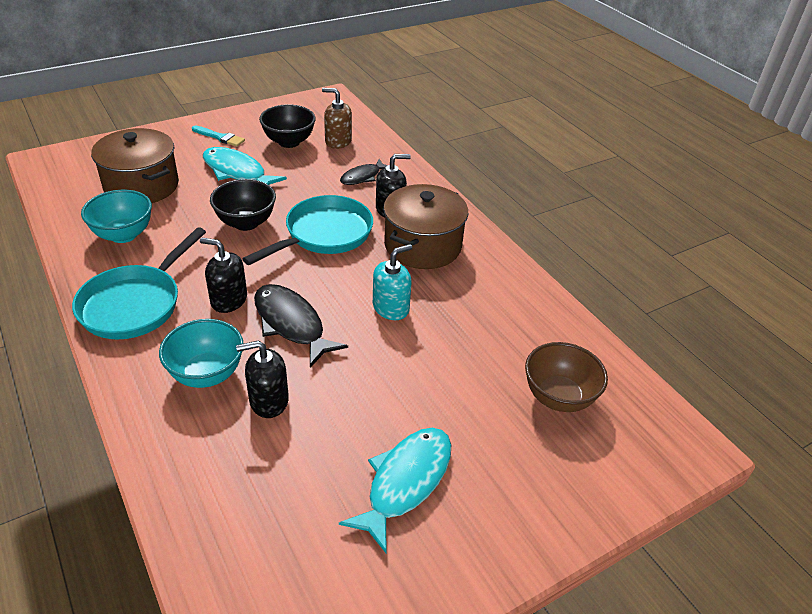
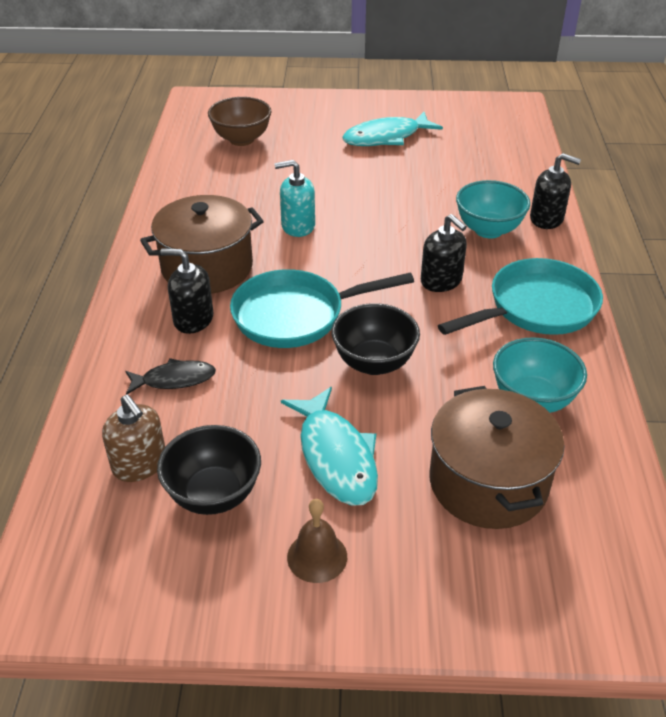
camera: 145 degrees left, 0 degrees up
(220, 137) = (317, 556): turquoise brush -> brown bell
(268, 400) = (448, 199): black soap dispenser -> black soap dispenser (546, 219)
(291, 324) = (395, 242): black fish -> none

